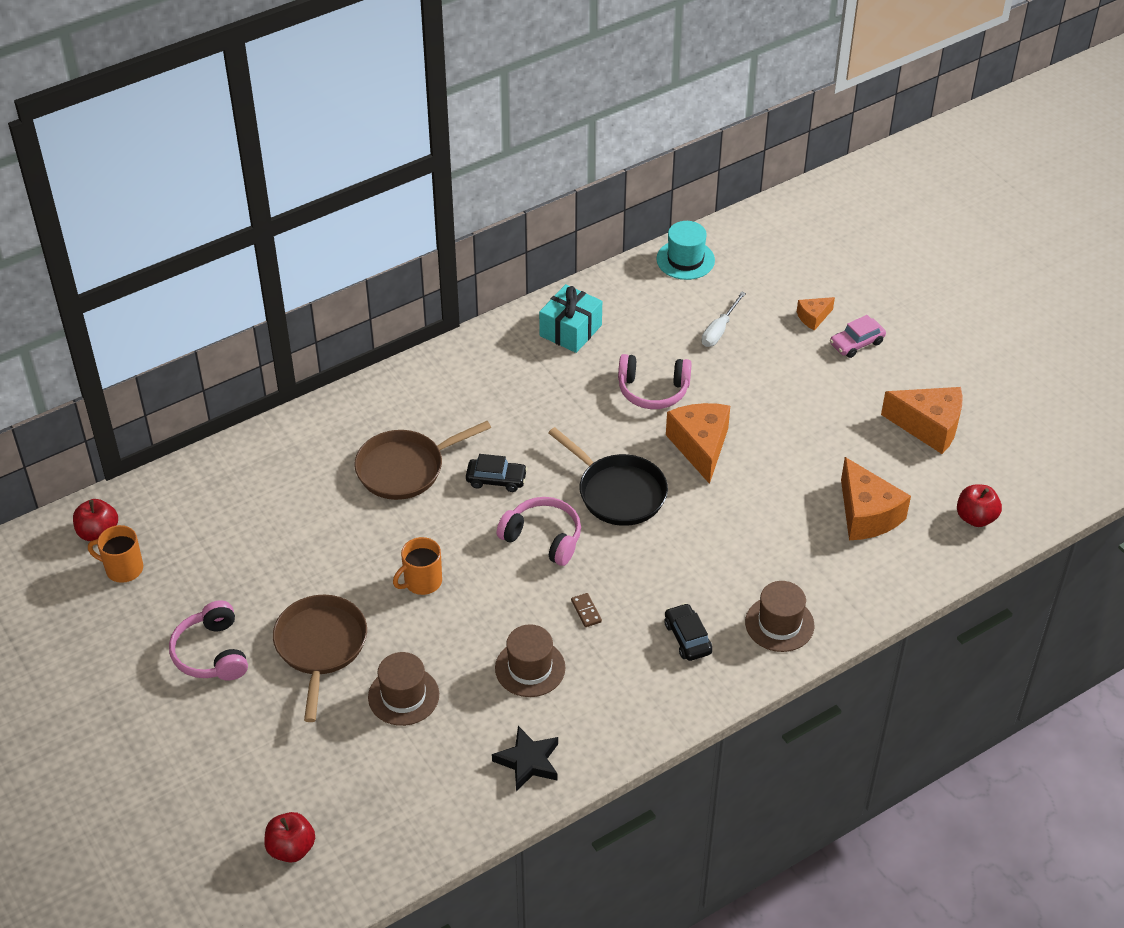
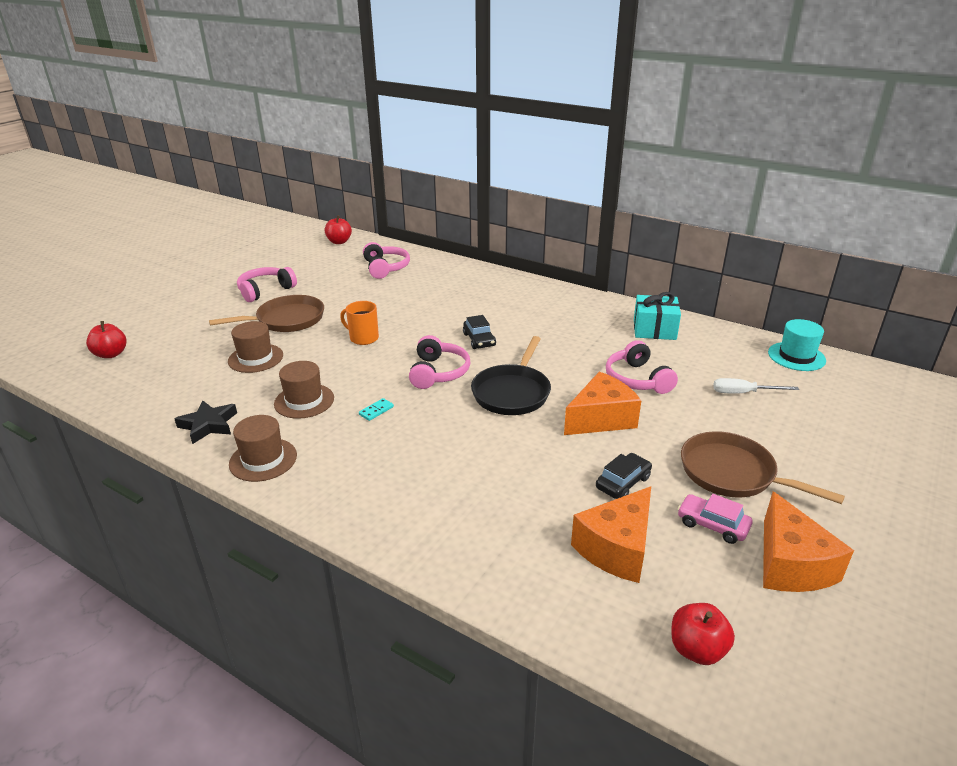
camera: 65 degrees right, 15 degrees down
(123, 568) = (317, 253): orange mug -> none
(236, 506) = (385, 268): none -> pink headphones
(405, 468) = (460, 307): brown pan -> brown pan (732, 473)
(586, 611) = (376, 411): brown domino -> turquoise domino
(687, 638) = (376, 471): black car -> black car (623, 483)
(779, 624) = (426, 524): brown hat -> brown hat (263, 460)
(813, 317) = (830, 440): orange cheese -> none
(856, 343) = (836, 476): pink car -> pink car (712, 525)

